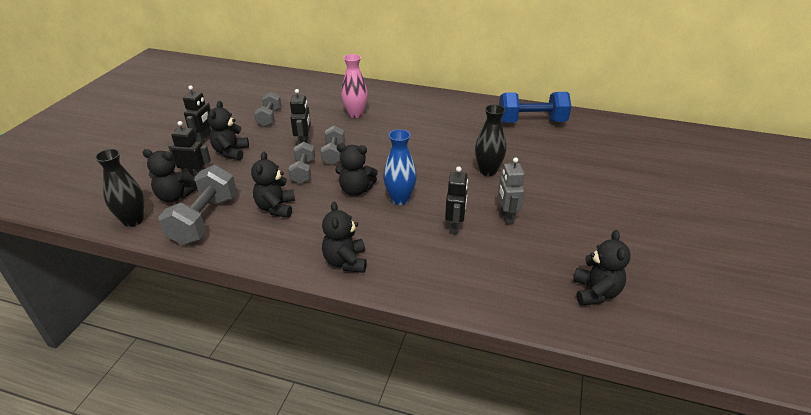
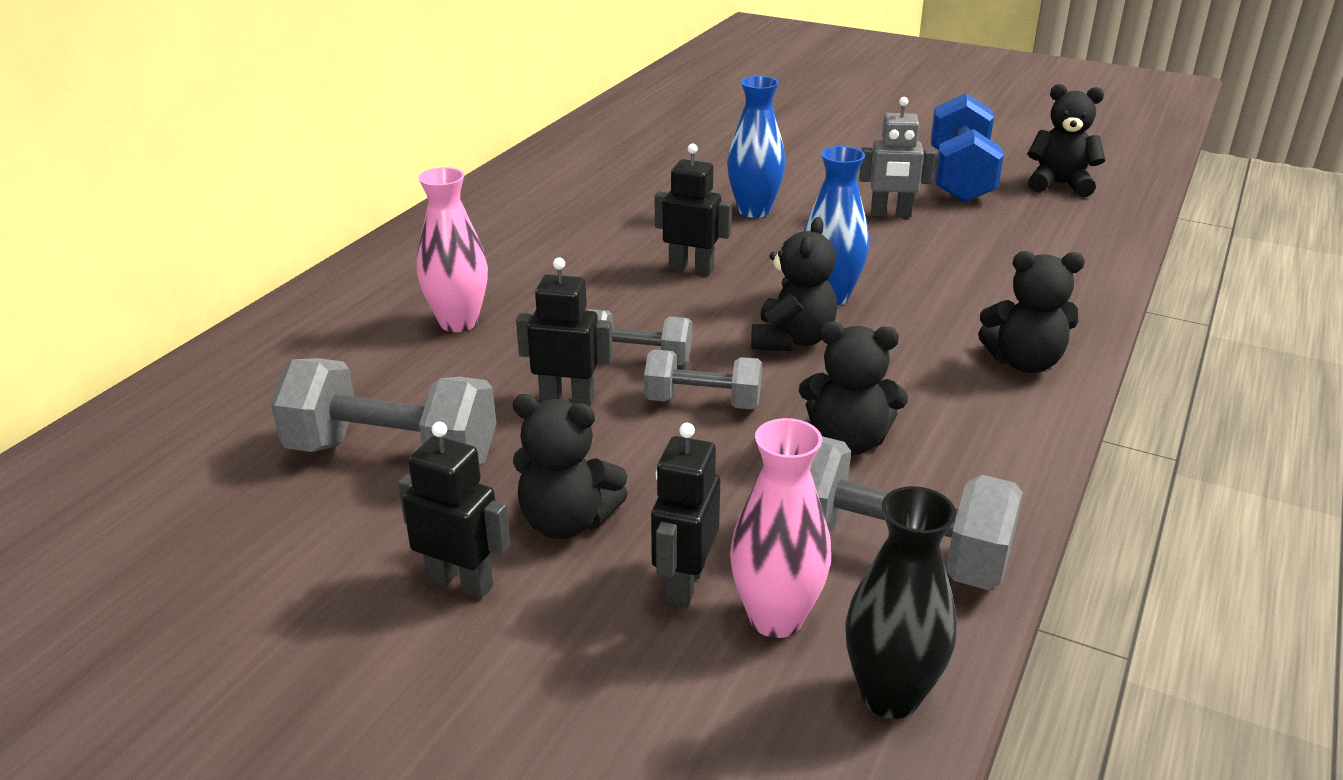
camera: 80 degrees left, 5 degrees down
(175, 196) = (776, 618): black teddy bear -> pink vase
(269, 117) = (392, 455): grey dumbbell -> grey dumbbell, size x1.66
(454, 226) = (916, 256): black robot -> black robot (691, 268)
(488, 171) = (754, 211): black vase -> blue vase
(531, 122) = (599, 155): blue dumbbell -> blue dumbbell (960, 178)

